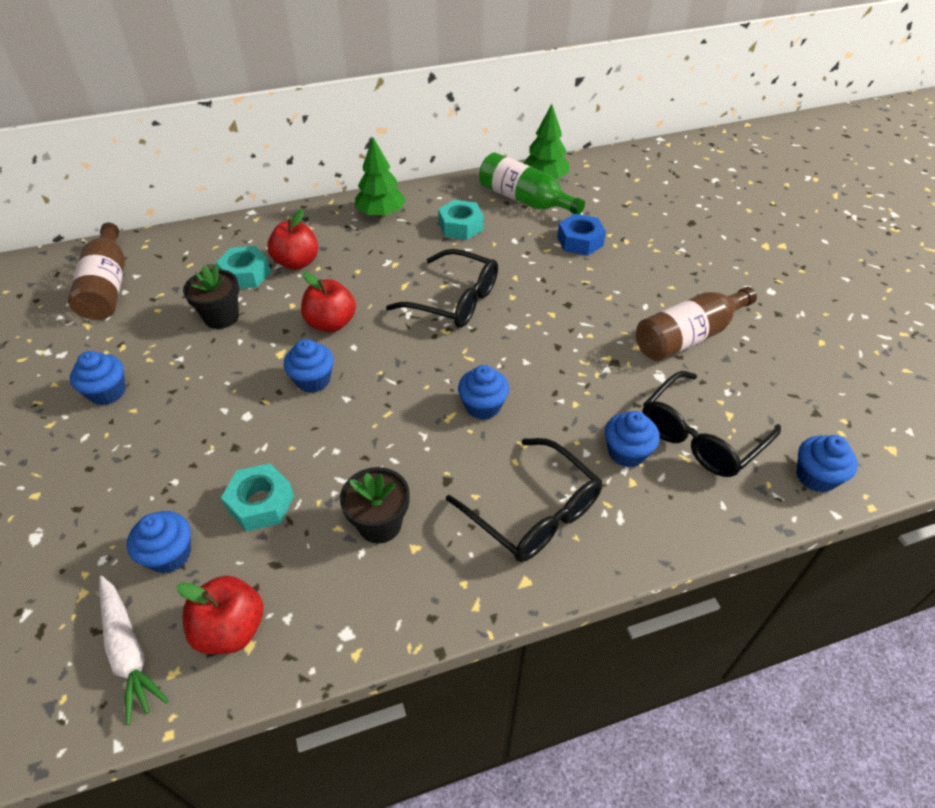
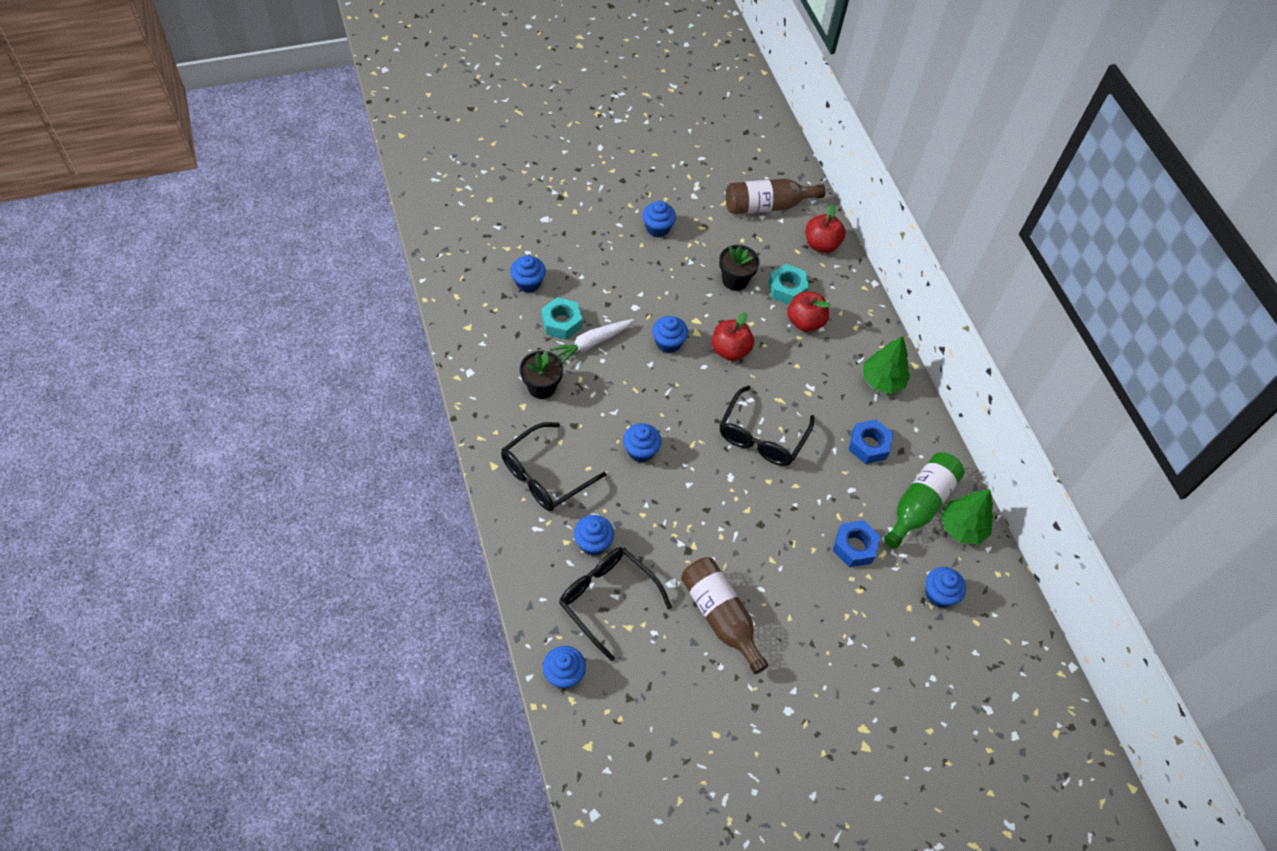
camera: 85 degrees right, 10 degrees up
(128, 651) = (471, 275): white carrot -> white carrot (592, 343)
(231, 629) = (478, 318): red apple -> red apple (821, 244)
(460, 226) = (868, 445): turquoise nut -> blue nut
(616, 196) = (939, 594): none -> blue cupcake

